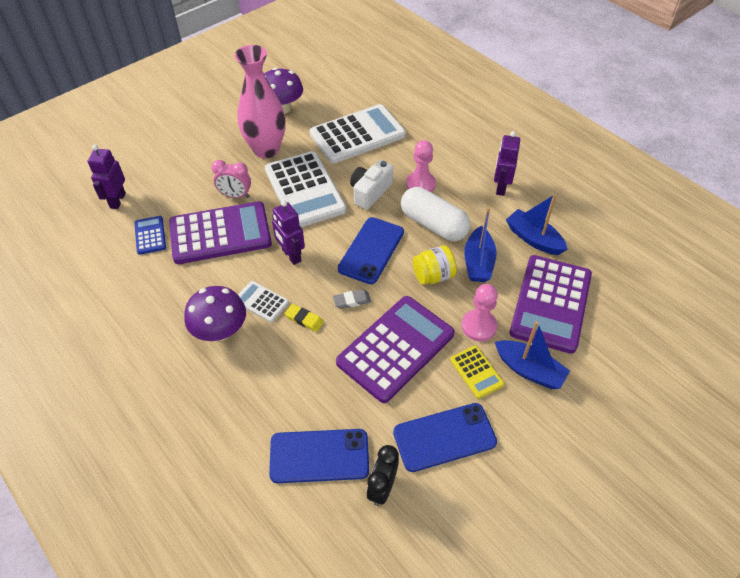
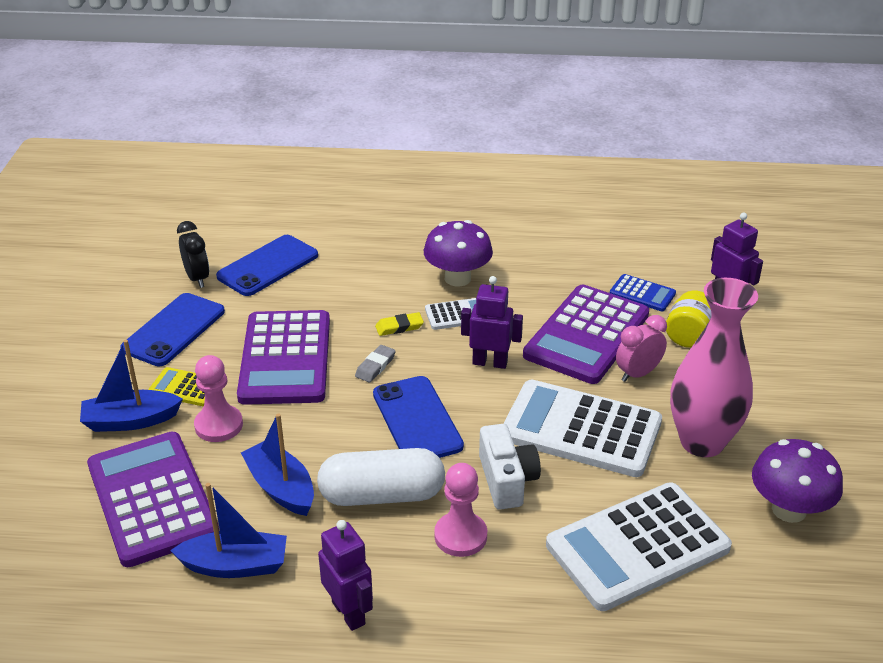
camera: 135 degrees right, 15 degrees down
(357, 135) = (637, 546): white calculator -> white calculator turned 45 degrees clockwise
(433, 276) = (318, 440): yellow jar -> yellow jar (688, 336)

